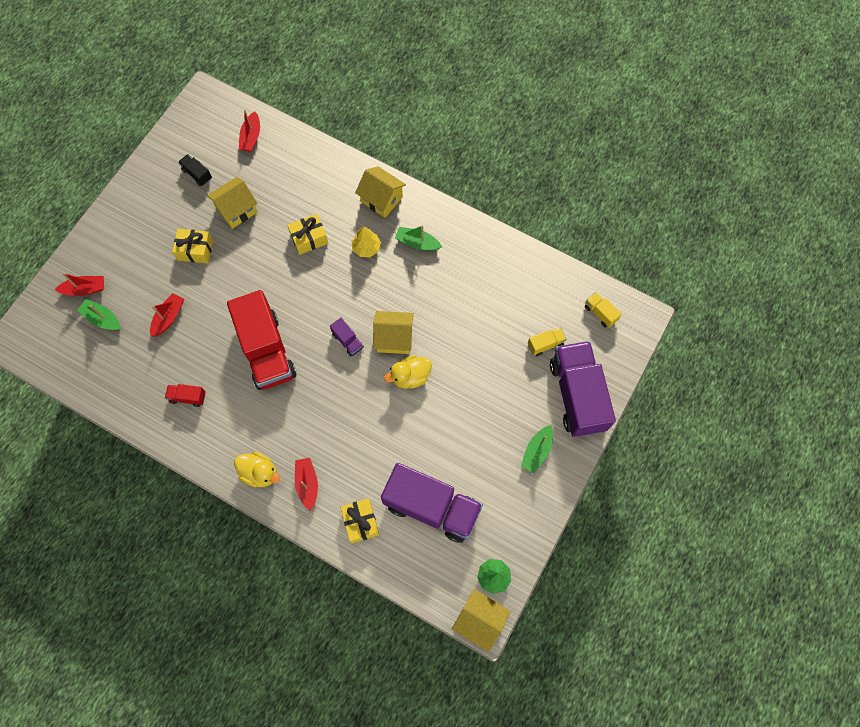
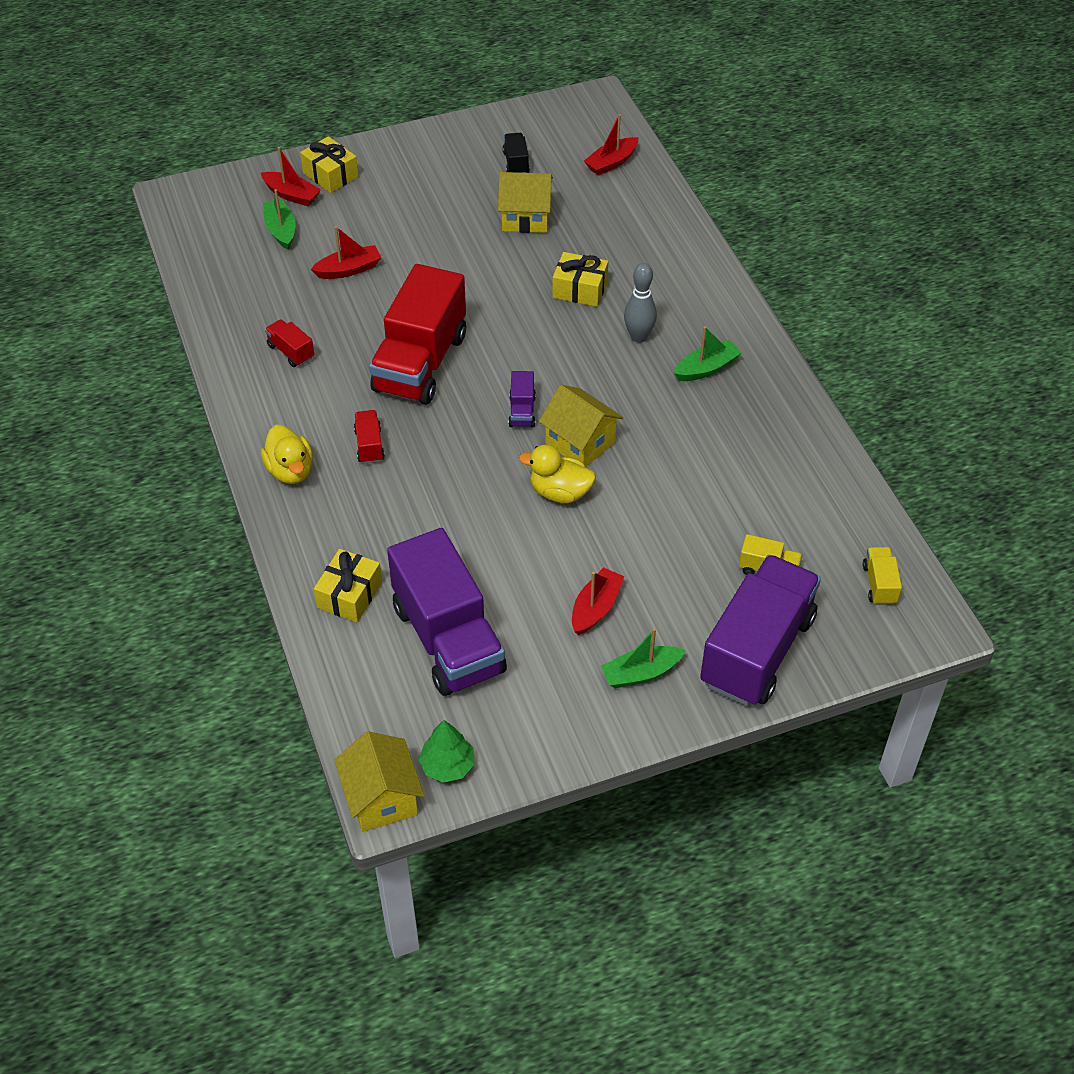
camera: 40 degrees right, 20 degrees down
(195, 250) = (441, 227): yellow gift -> yellow gift (330, 175)
(287, 424) = (369, 445): none -> red truck
(307, 484) = (330, 516): red boat -> red boat (595, 608)
(366, 248) = (638, 337): yellow tree -> grey bowling pin
(381, 199) = (706, 302): yellow house -> none
(417, 243) = (706, 368): green boat -> green boat turned 90 degrees clockwise

